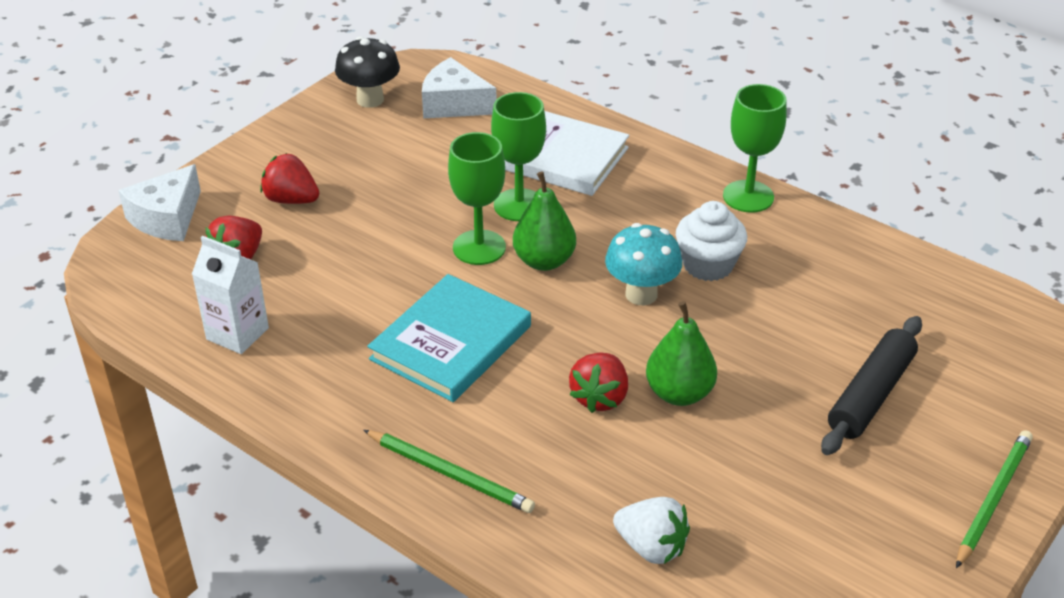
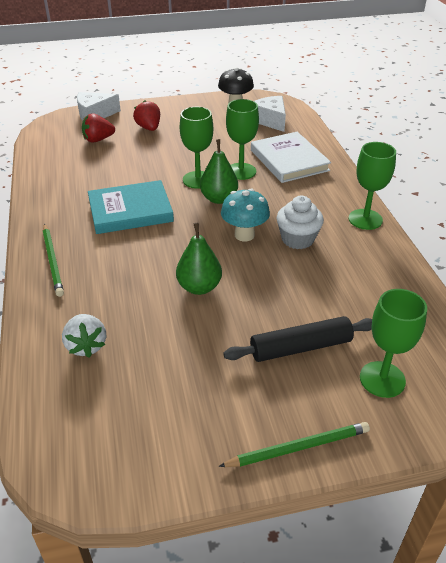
camera: 40 degrees right, 0 degrees up
(237, 333) = (57, 166): white carton -> none
(599, 397) = (160, 268): red strawberry -> none
(980, 379) = (382, 379): none -> green goblet

